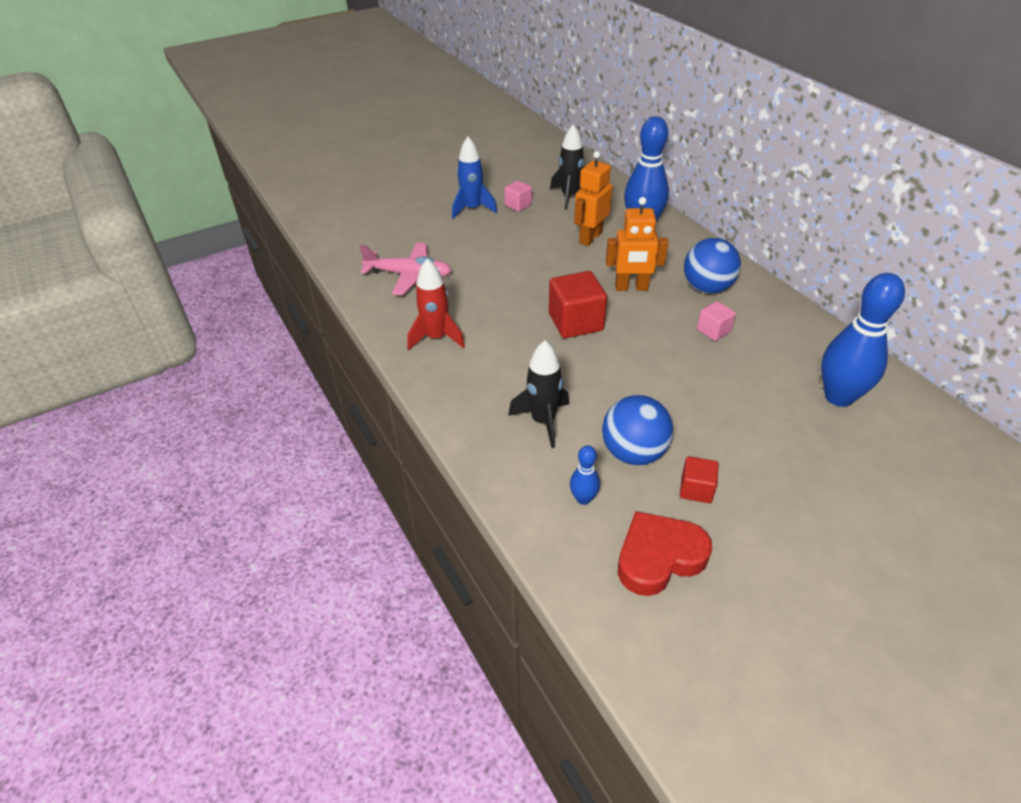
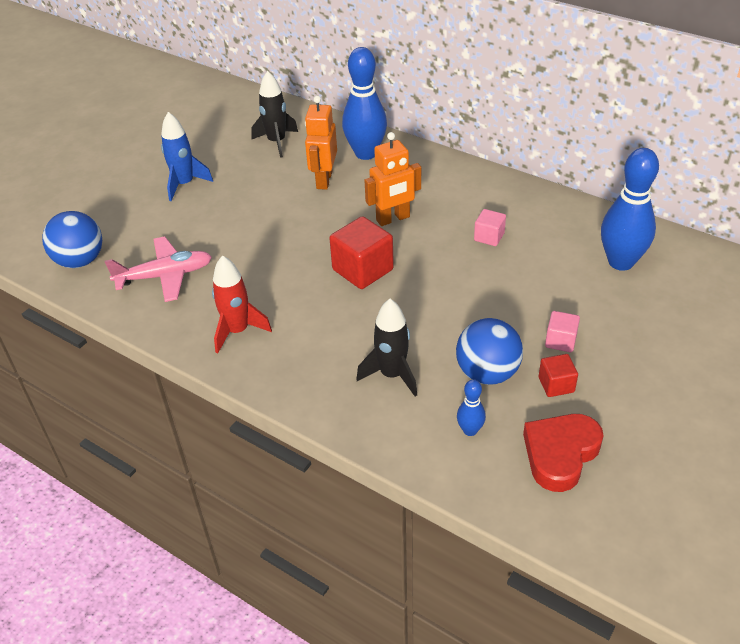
camera: 25 degrees left, 0 degrees up
(518, 205) = (230, 166): pink cube -> pink cube (560, 341)
(707, 288) = (460, 198): blue ball -> blue ball (80, 261)

